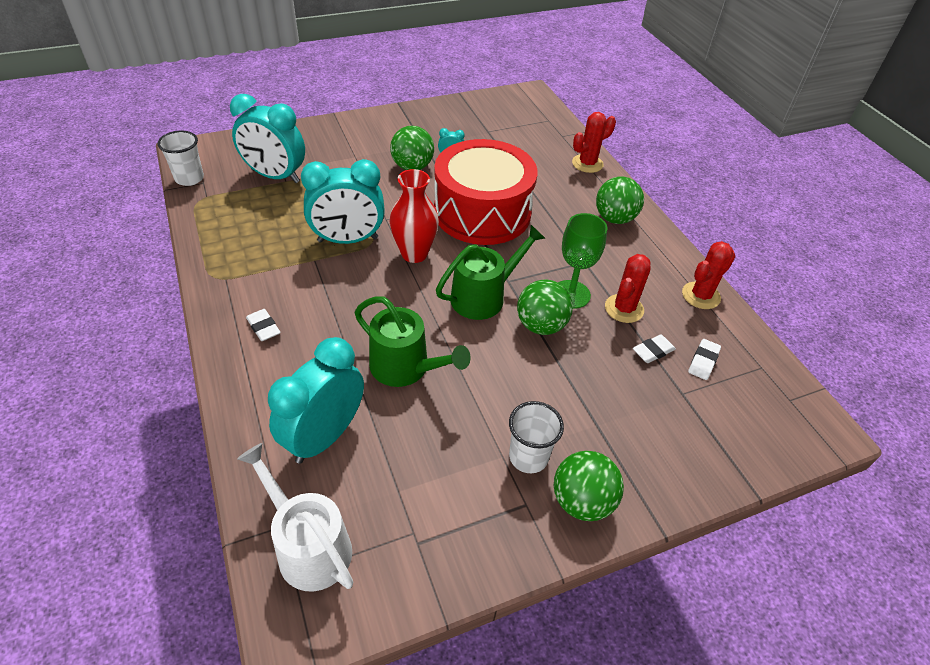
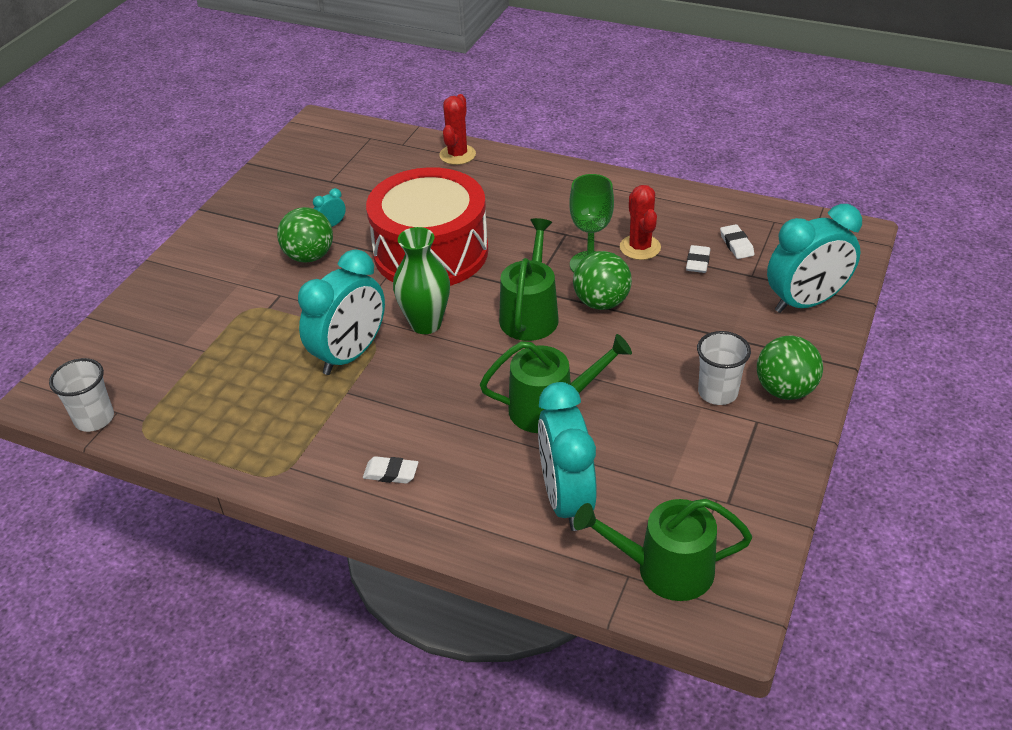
camera: 40 degrees left, 5 degrees down
(275, 176) = (186, 354): turquoise clock -> turquoise clock (806, 302)
(309, 546) = (665, 569): white watering can -> green watering can
(414, 254) = (426, 324): red vase -> green vase
(614, 218) = (541, 185): green ball -> none
(701, 295) = (676, 200): red cactus -> none

